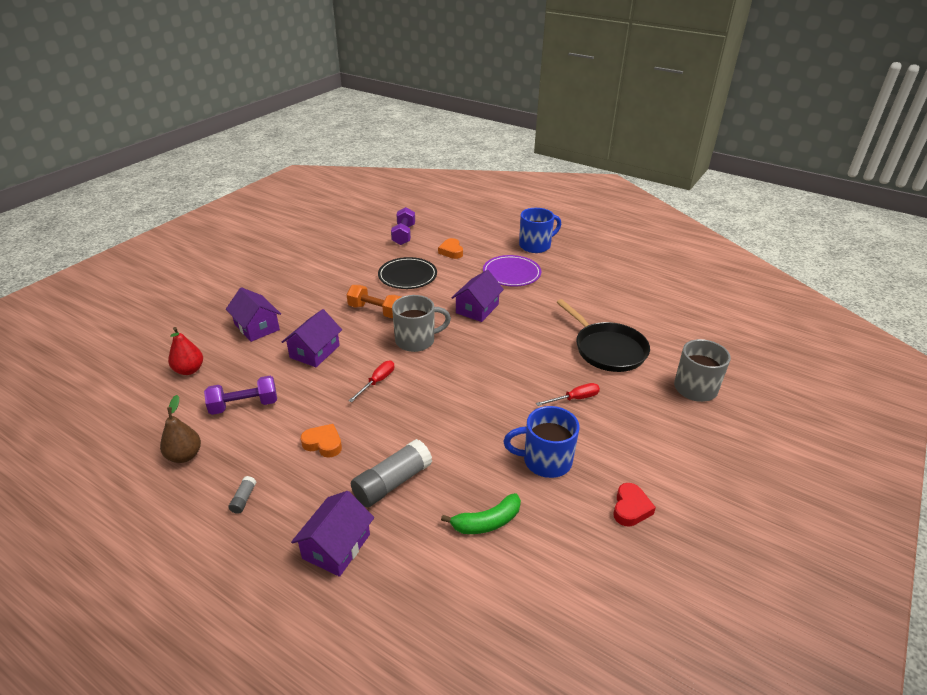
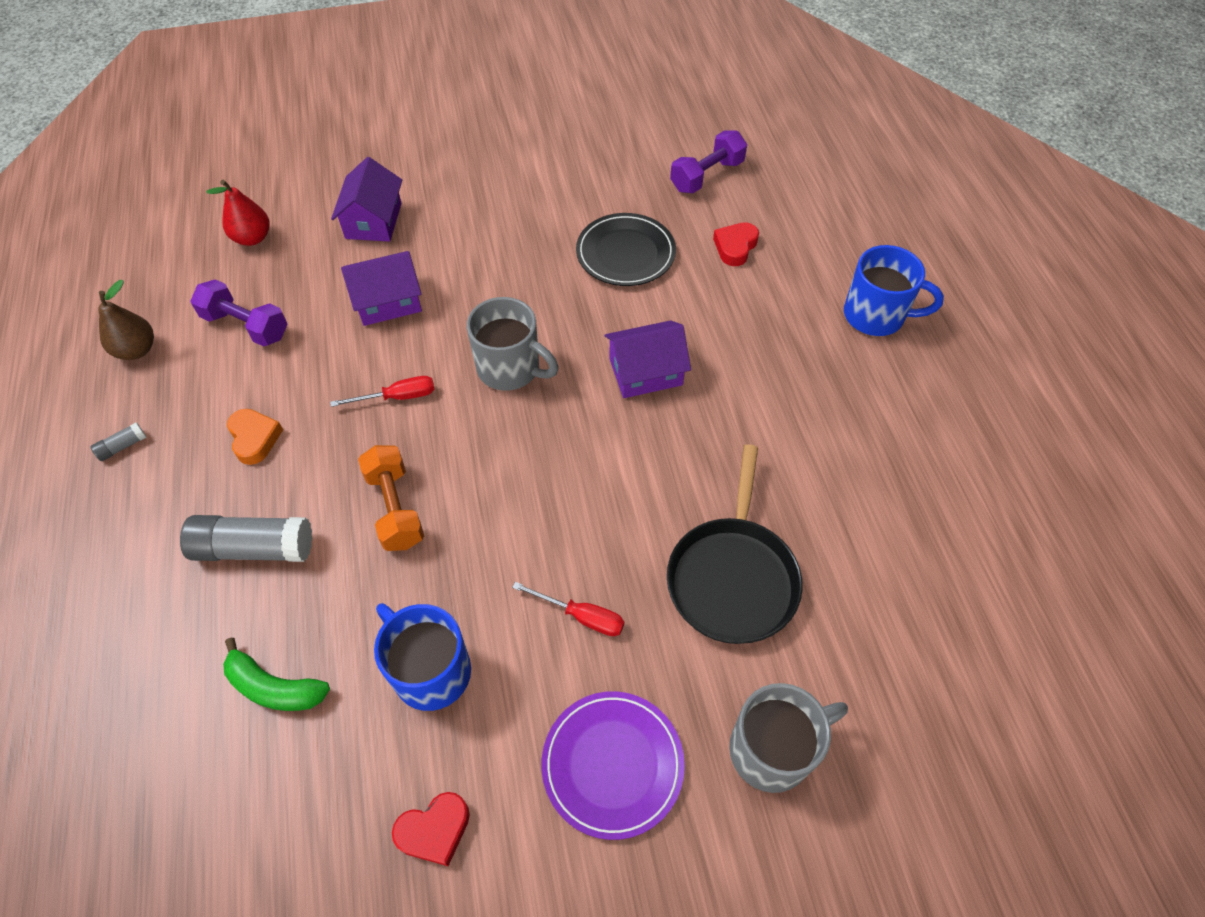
camera: 45 degrees right, 20 degrees up
(336, 546) = (126, 576): purple house -> none
(375, 311) = (520, 286): orange dumbbell -> orange dumbbell (395, 508)
(451, 251) = (735, 247): orange heart -> red heart
(511, 273) = (770, 343): purple plate -> purple plate (612, 764)

